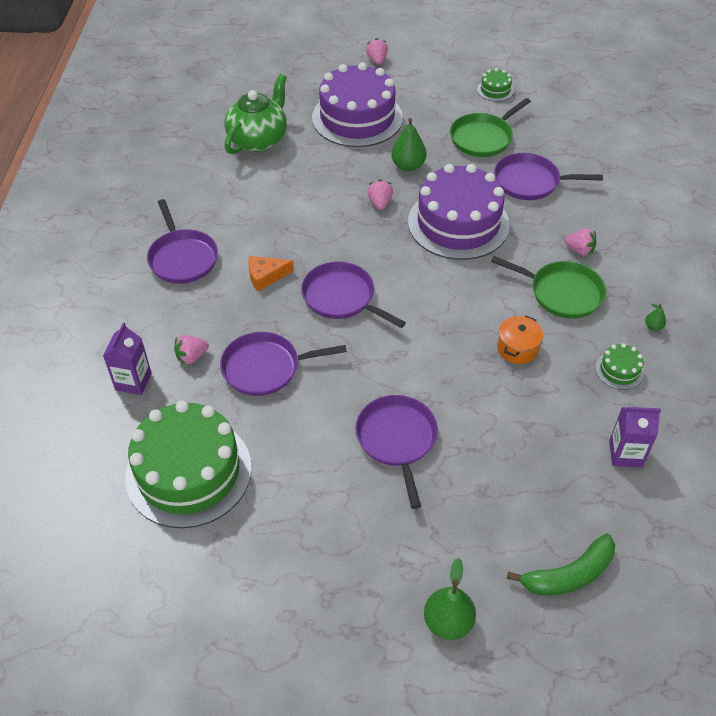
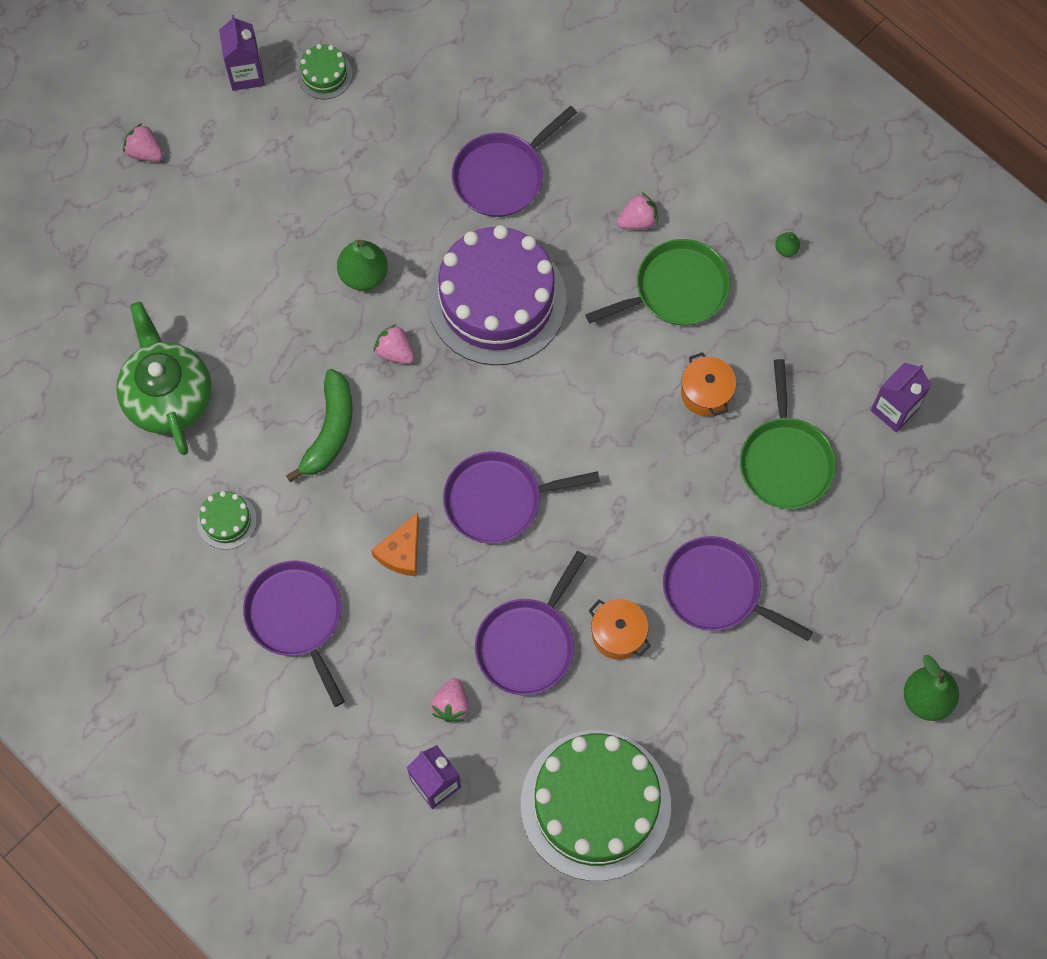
camera: 50 degrees left, 20 degrees up
(182, 258) = (296, 617): purple pan -> purple pan turned 135 degrees counterclockwise
(316, 408) = (618, 634): none -> orange pot
(357, 118) = (231, 260): purple cake -> none
(459, 67) = (246, 74): none -> purple carton
(483, 138) = (391, 160): green pan -> green pan (785, 461)
(568, 575) = (963, 565): green banana -> green banana (330, 431)
(619, 370) = (807, 328): green cake -> green cake (227, 521)

